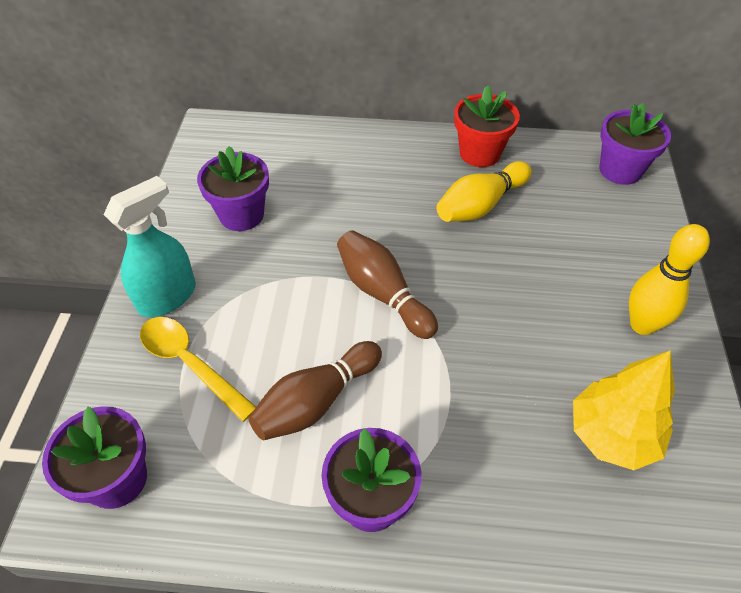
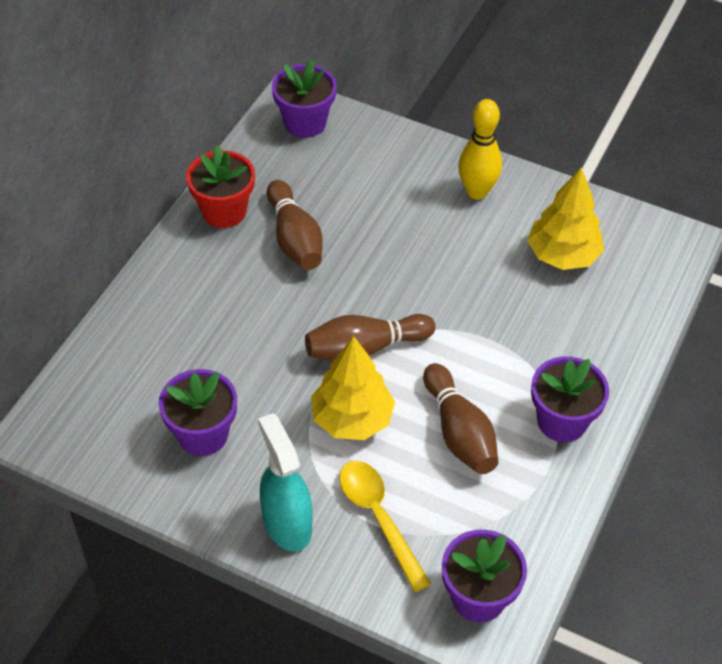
camera: 70 degrees left, 0 degrees up
(190, 364) = (379, 518): yellow spoon -> yellow spoon turned 90 degrees clockwise
(296, 308) = (352, 419): none -> yellow tree
(480, 205) = (294, 238): yellow bowling pin -> brown bowling pin

